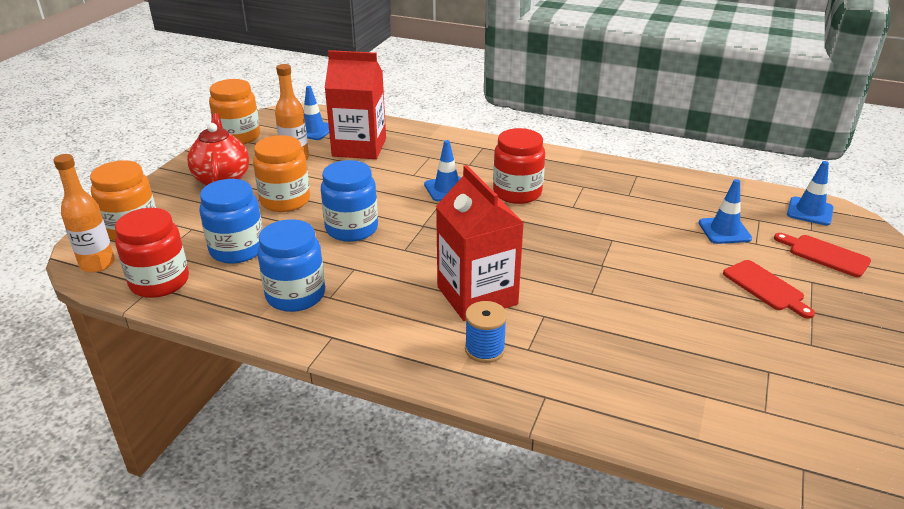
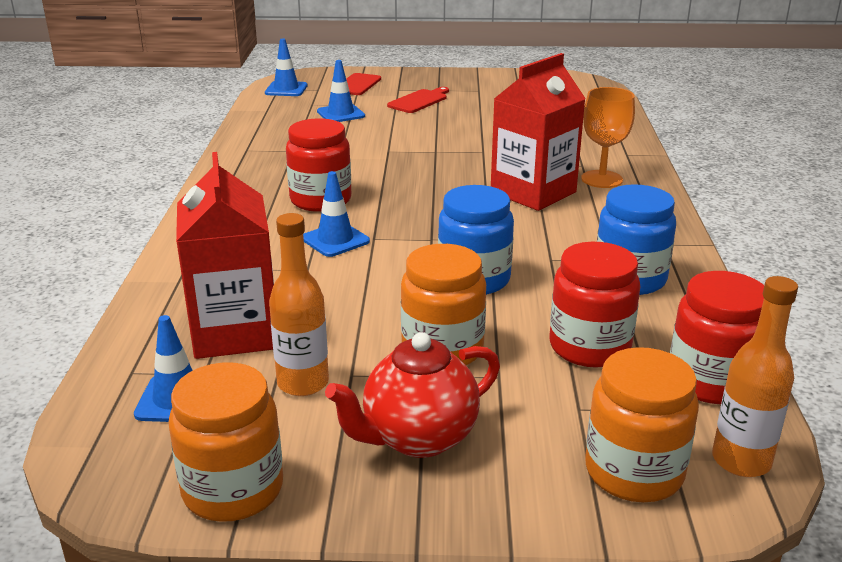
camera: 110 degrees left, 5 degrees down
(237, 249) = (589, 347): blue jar -> red jar
(485, 349) = (601, 179): blue spool -> orange goblet

